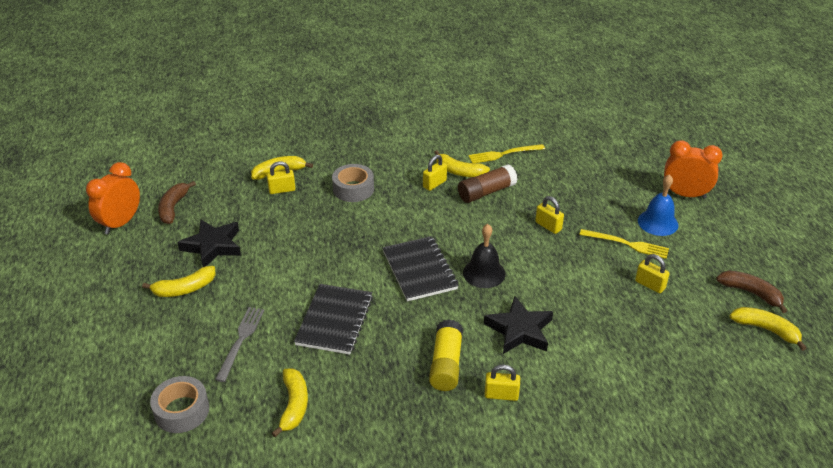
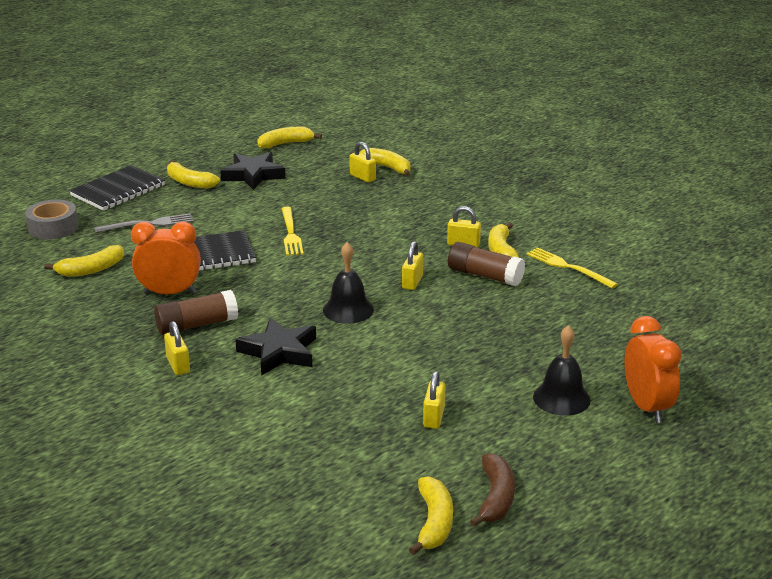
camera: 60 degrees right, 10 degrees down
(121, 223) = (244, 132): orange clock -> orange clock (169, 293)
(173, 208) = (285, 144): brown banana -> yellow banana
(353, 189) = (404, 207): grey tape -> none
(419, 270) = (317, 275): black notebook -> black notebook (118, 190)
(446, 364) = (197, 325): yellow glue stick -> brown glue stick
(548, 226) = (468, 327): yellow padlock -> yellow padlock (412, 282)
(627, 244) = (493, 385): yellow fork -> yellow fork (290, 233)
(658, 222) = (561, 398): blue bell -> black bell

